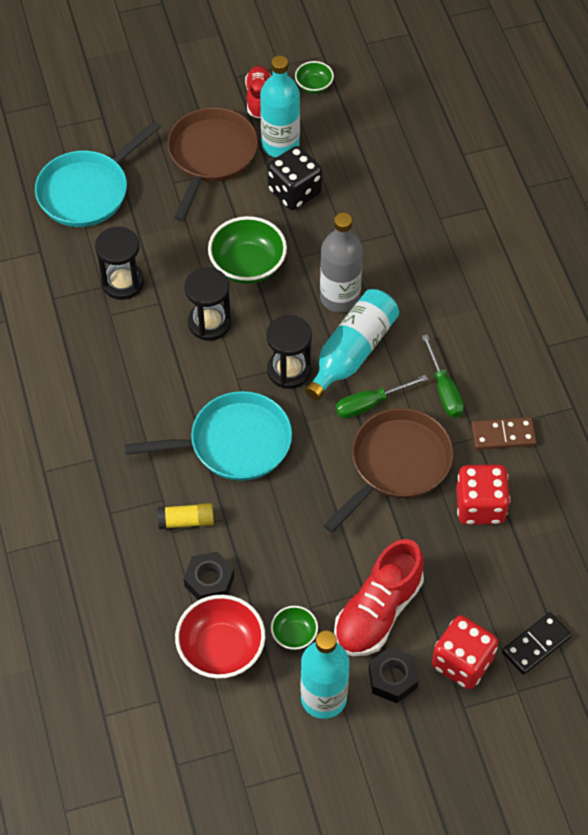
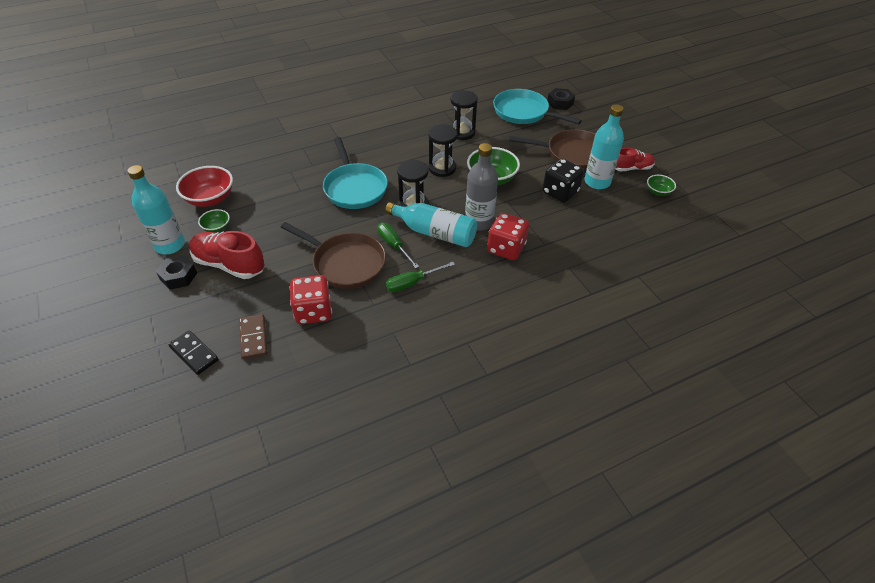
camera: 80 degrees right, 10 degrees down
(186, 521) = (298, 175): yellow glue stick -> none
(209, 581) = (256, 189): black nut -> black nut (560, 103)
(462, 662) = (185, 312): red dice -> red dice (506, 248)
(503, 435) = (377, 320): brown domino -> brown domino (254, 338)

